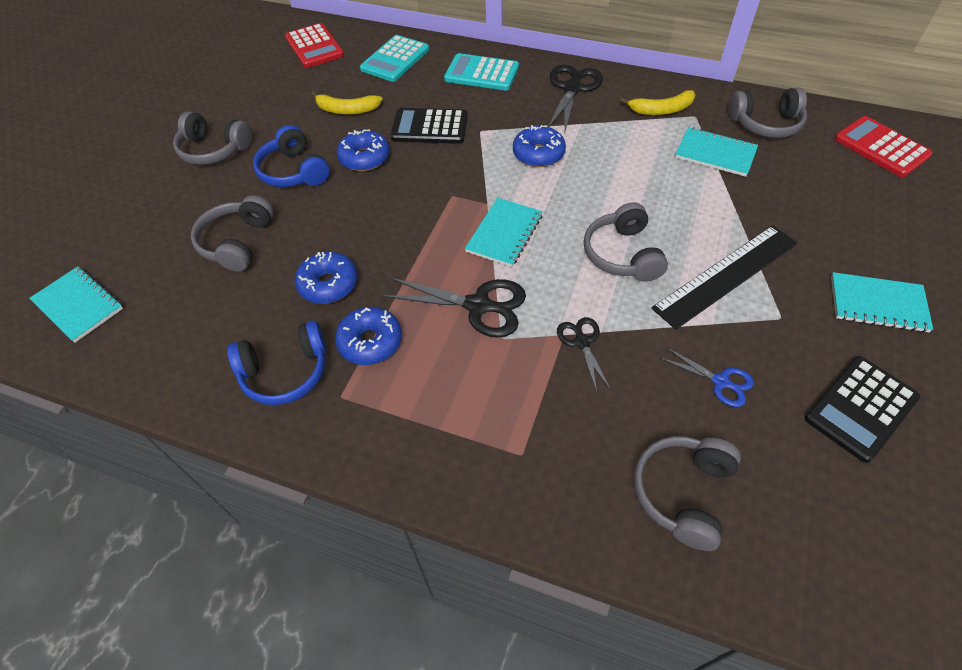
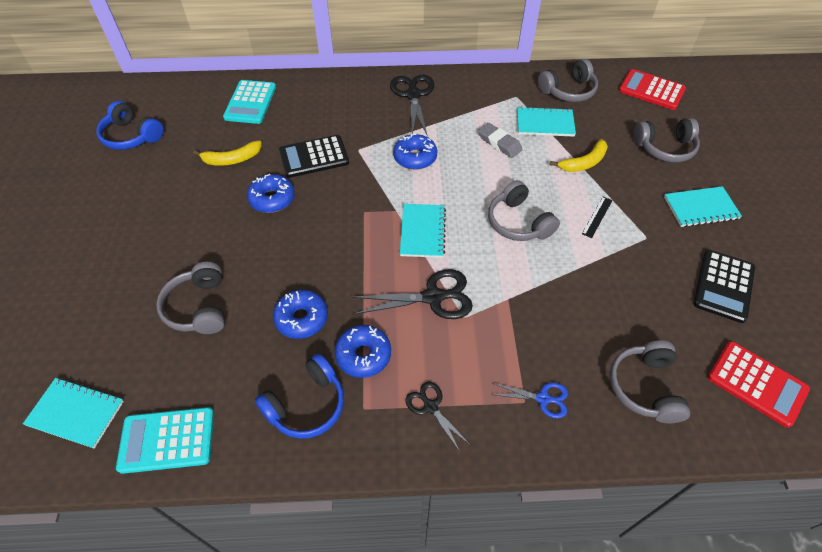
camera: 25 degrees left, 0 degrees up
(214, 150) = (126, 228): grey headphones -> grey headphones (665, 148)
(294, 171) = (214, 228): blue headphones -> blue headphones (131, 136)
(314, 46) = (168, 107): red calculator -> red calculator (756, 383)
(481, 73) = (333, 98): turquoise calculator -> turquoise calculator (167, 440)
(582, 342) = (523, 300): black scissors -> black scissors (430, 406)
(646, 162) = (499, 143): none -> grey eraser
(661, 110) = (489, 97): yellow banana -> yellow banana (584, 163)
(721, 382) = (631, 298): blue scissors -> blue scissors (543, 398)
(726, 275) = (597, 217): black ruler -> black ruler, size x0.42

